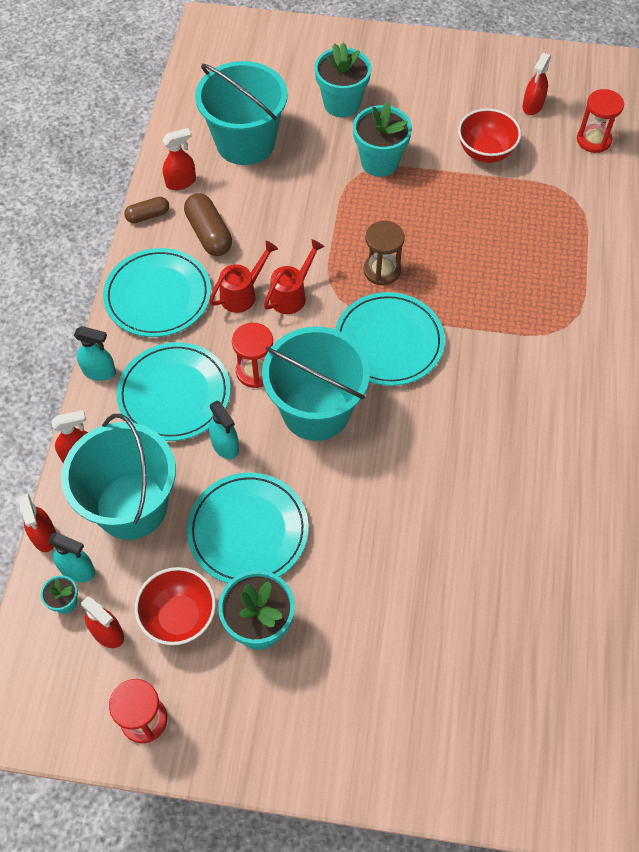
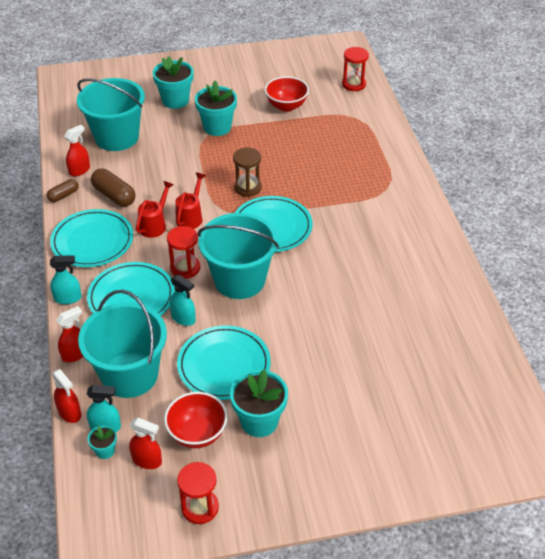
camera: 20 degrees left, 15 degrees down
(532, 106) = (305, 74): red spray bottle -> none

